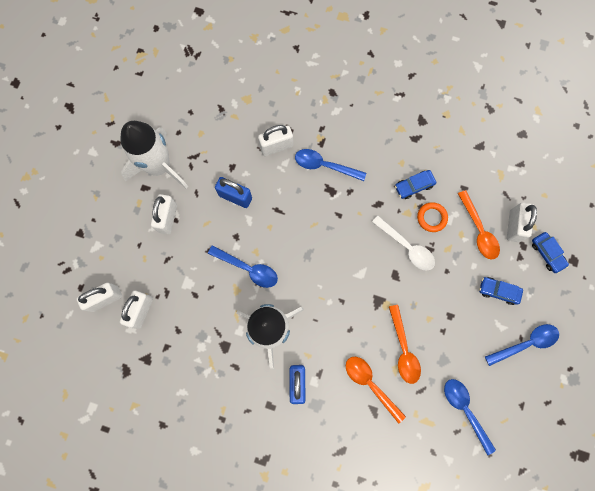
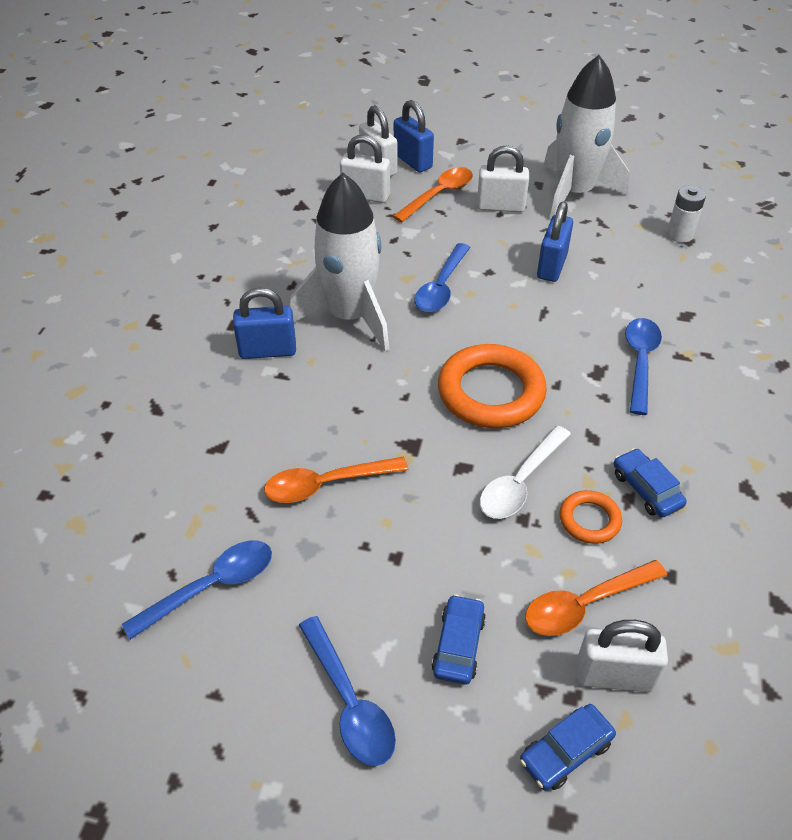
camera: 85 degrees right, 30 degrees down
(102, 272) = (413, 161): none -> blue padlock
(213, 112) = (679, 234): none -> white battery
(276, 146) = (651, 303): white padlock -> none
(342, 252) = (491, 392): none -> orange ring
(370, 384) = (263, 441): orange spoon -> orange spoon (438, 195)

